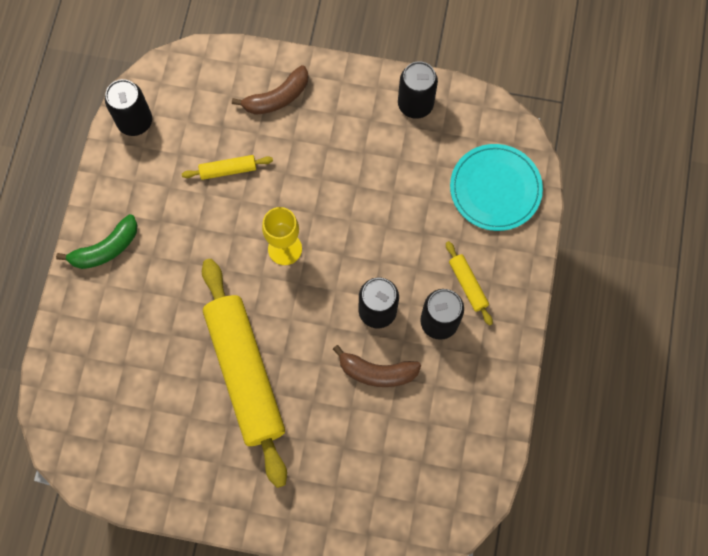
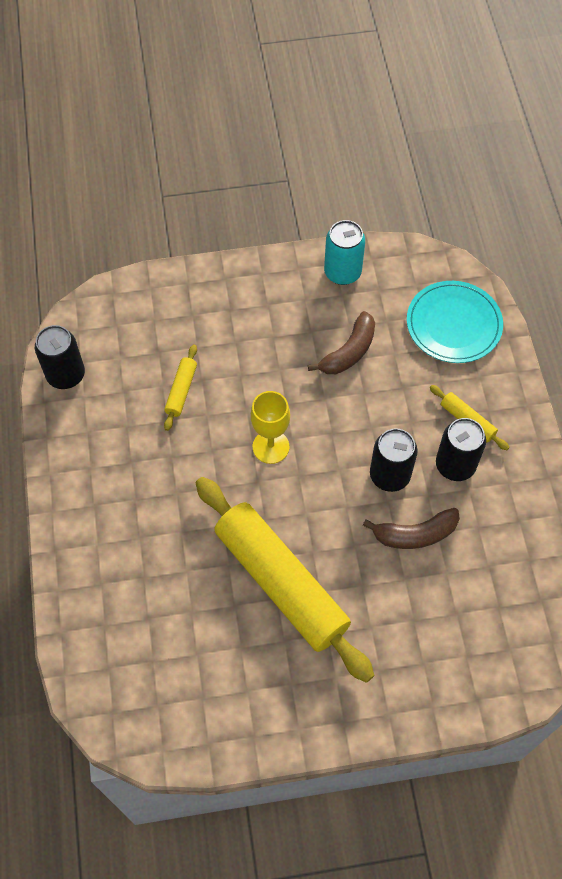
camera: 20 degrees left, 10 degrees down
(106, 249) = (83, 508): green banana -> none
(228, 170) = (181, 391): yellow rolling pin -> yellow rolling pin turned 45 degrees counterclockwise
(277, 98) = (203, 308): brown banana -> brown banana (349, 352)
(415, 104) = (342, 272): black can -> turquoise can

